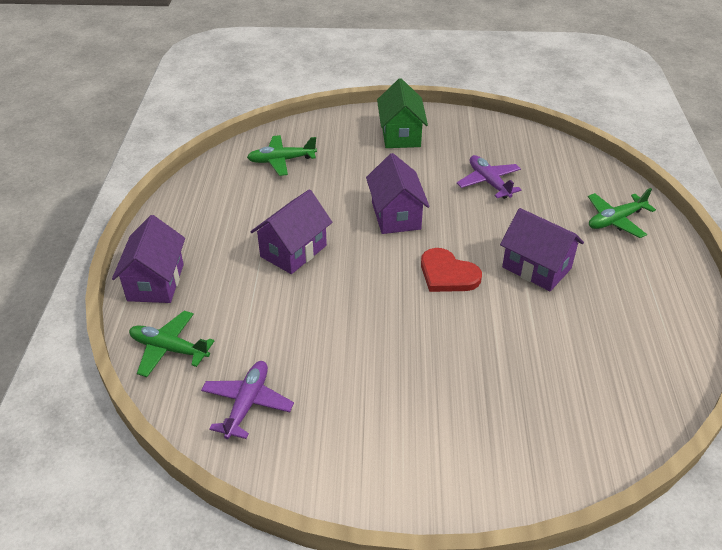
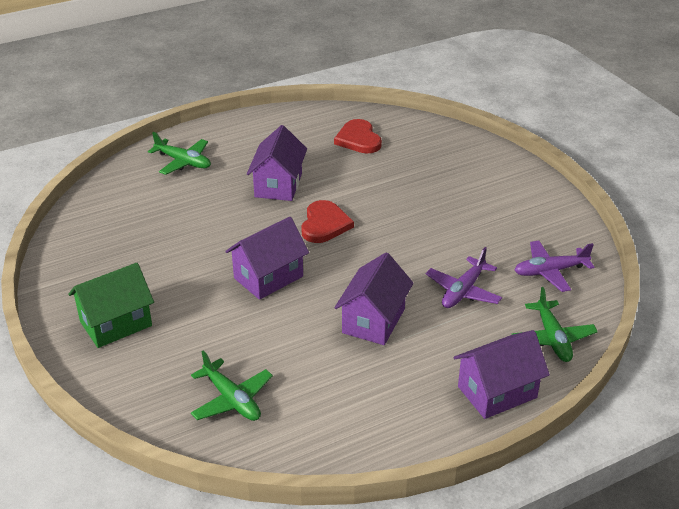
camera: 120 degrees left, 5 degrees down
(293, 251) = (373, 321): purple house -> purple house turned 75 degrees counterclockwise
(489, 182) = (171, 238): purple plane -> purple plane (463, 291)
(603, 367) = (358, 139): none -> red heart

